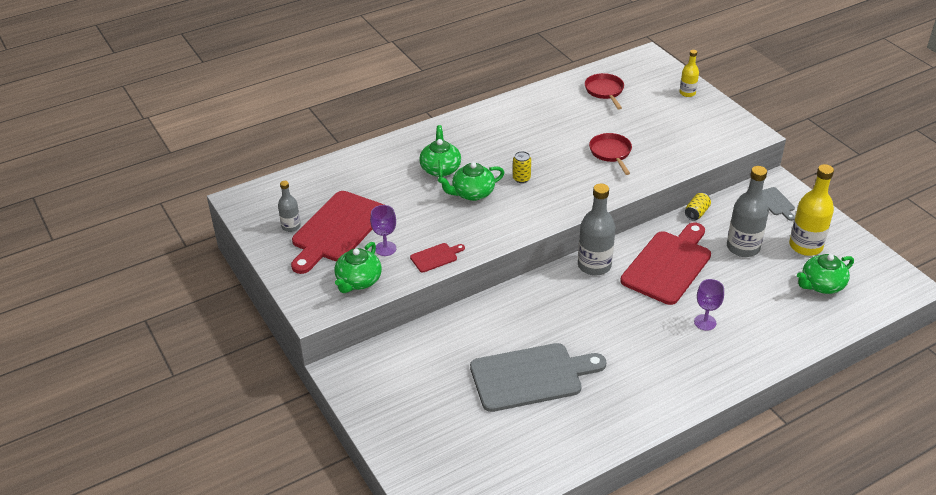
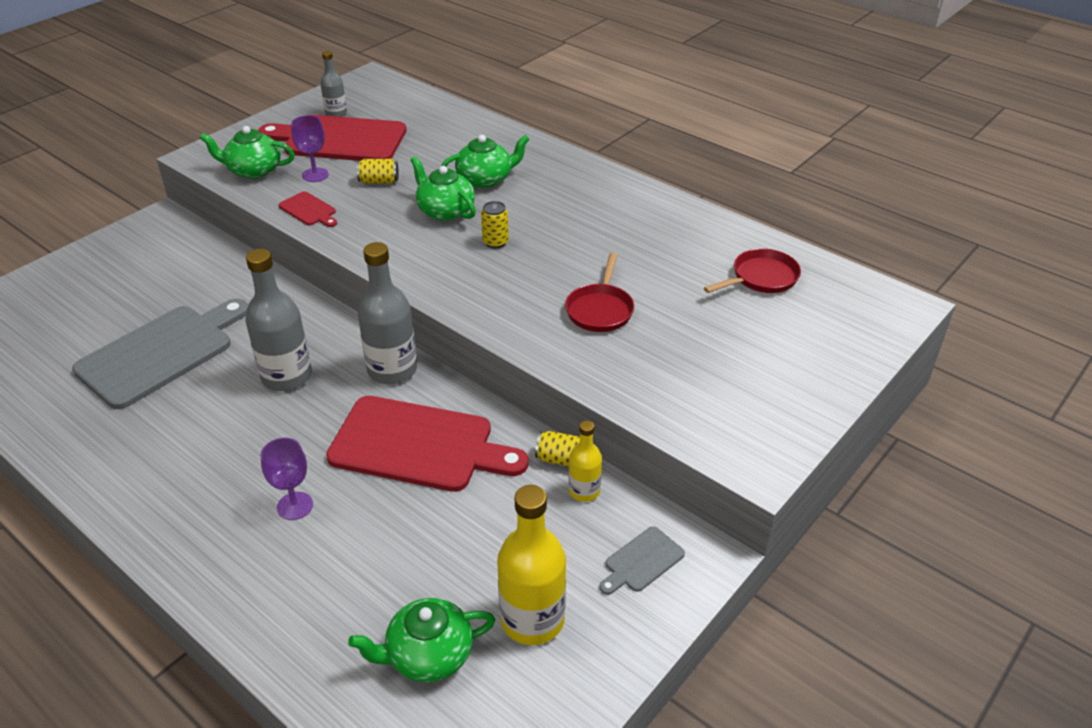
camera: 70 degrees right, 0 degrees up
(414, 218) = (379, 181): none -> yellow can
(531, 377) = (161, 353): grey cutting board -> grey cutting board turned 105 degrees counterclockwise
(611, 153) = (600, 310): red pan -> red pan turned 135 degrees clockwise
(687, 93) = (827, 366): yellow bottle -> yellow bottle (584, 491)
(743, 247) = (494, 530): grey bottle -> grey bottle (287, 376)
(821, 285) = (428, 655): green teapot -> green teapot turned 60 degrees counterclockwise

